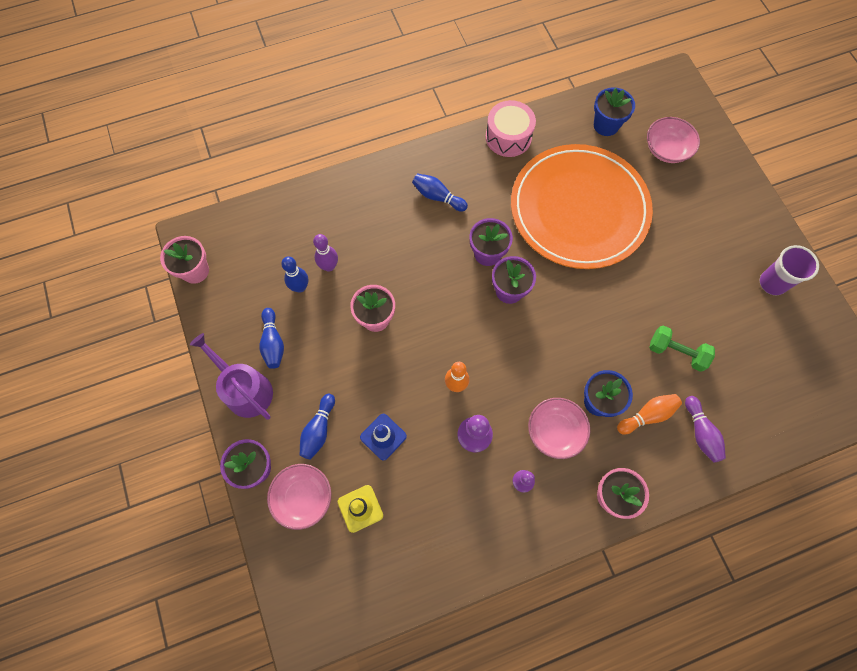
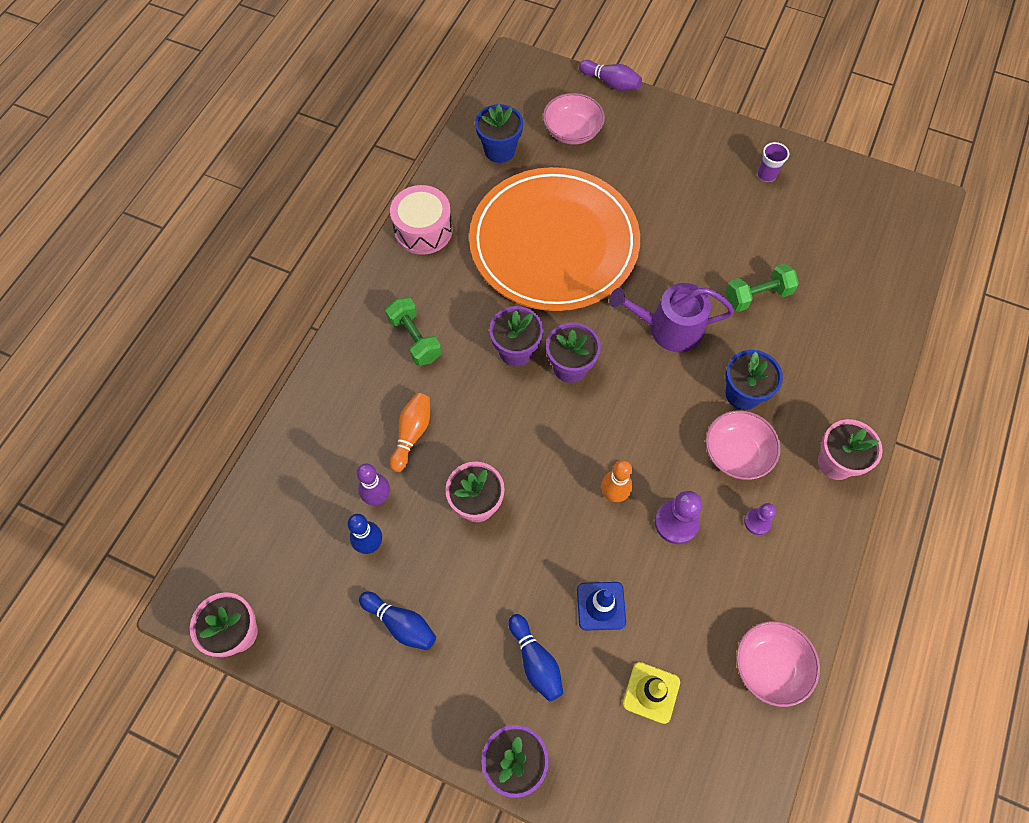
camera: 45 degrees left, 5 degrees down
(245, 389) = (421, 697): purple watering can -> purple watering can (668, 328)
(303, 497) = (590, 739): pink bowl -> pink bowl (770, 666)
(437, 197) = (415, 339): blue bowling pin -> green dumbbell
(647, 415) = (791, 369): orange bowling pin -> orange bowling pin (412, 434)
(700, 432) = (842, 344): purple bowling pin -> purple bowling pin (611, 83)
(772, 283) = (766, 175): purple cup -> purple cup, size x0.62

